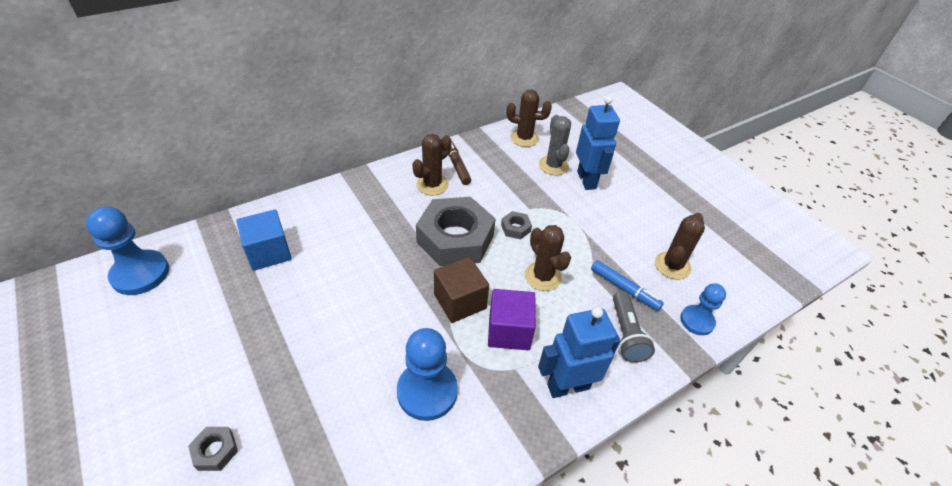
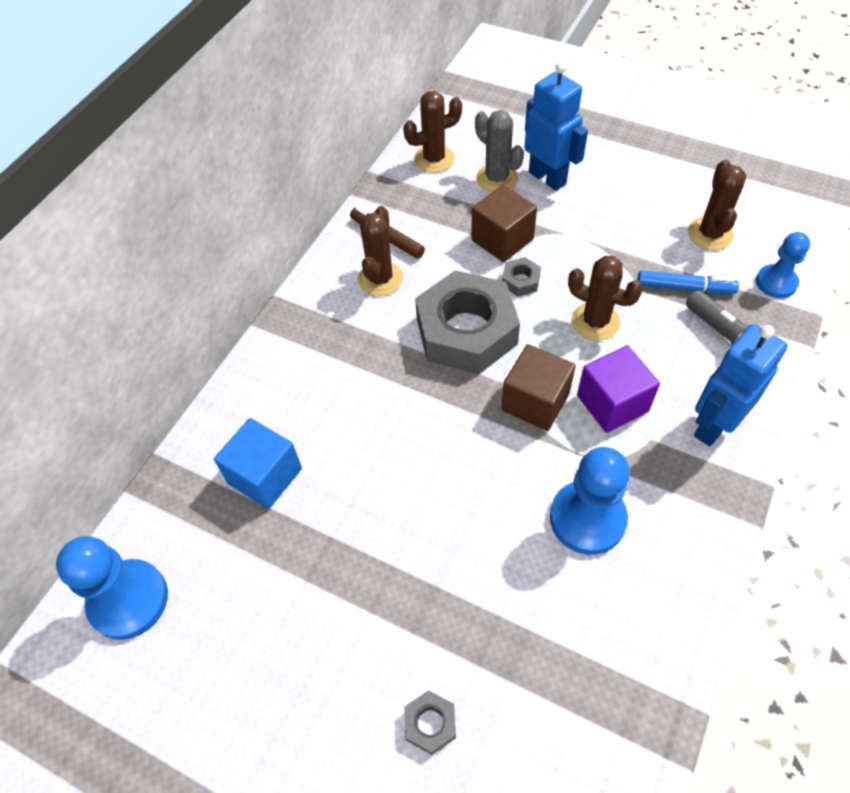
camera: 25 degrees left, 10 degrees up
(525, 200) = (502, 239): none -> brown cube

